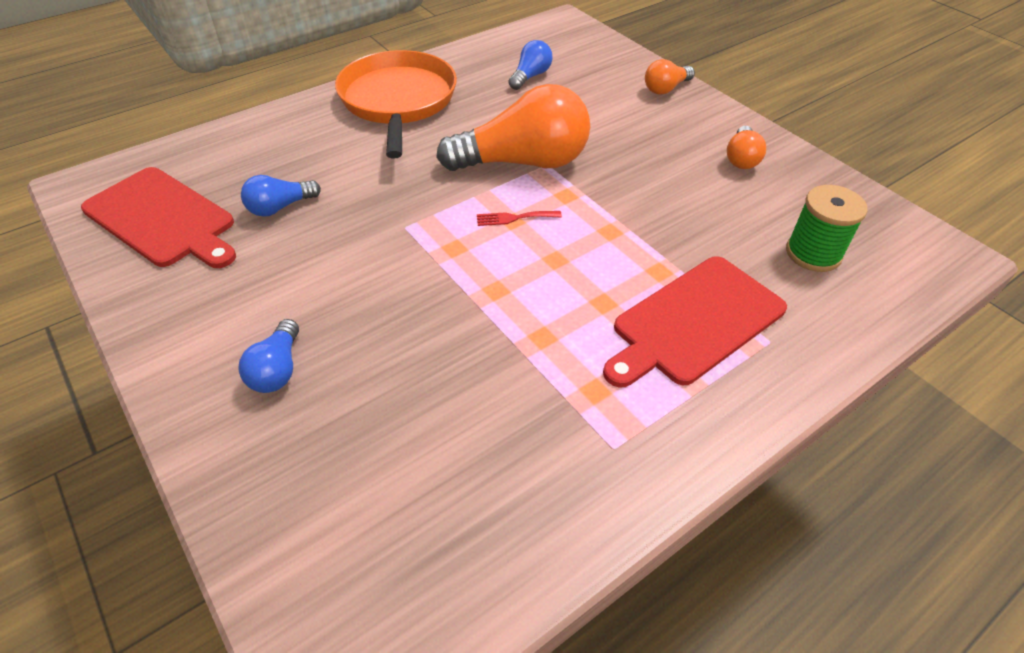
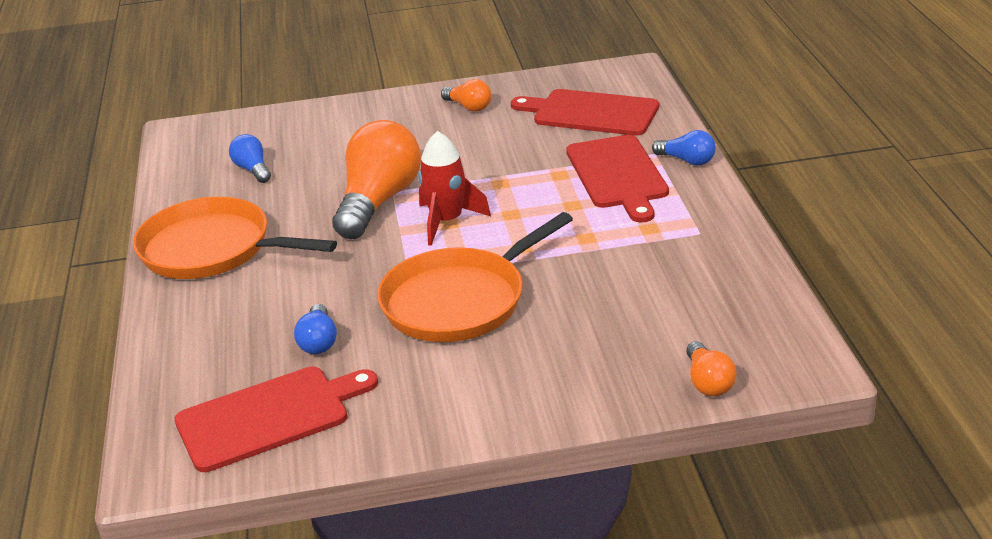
camera: 60 degrees left, 15 degrees down
(277, 369) = (529, 364): blue light bulb -> blue light bulb (687, 160)
(376, 275) = (459, 301): none -> orange pan
(514, 218) = (447, 221): red fork -> red rocket
(666, 88) = (346, 111): orange light bulb -> orange light bulb (708, 382)
(813, 253) = (591, 113): green spool -> red cutting board

